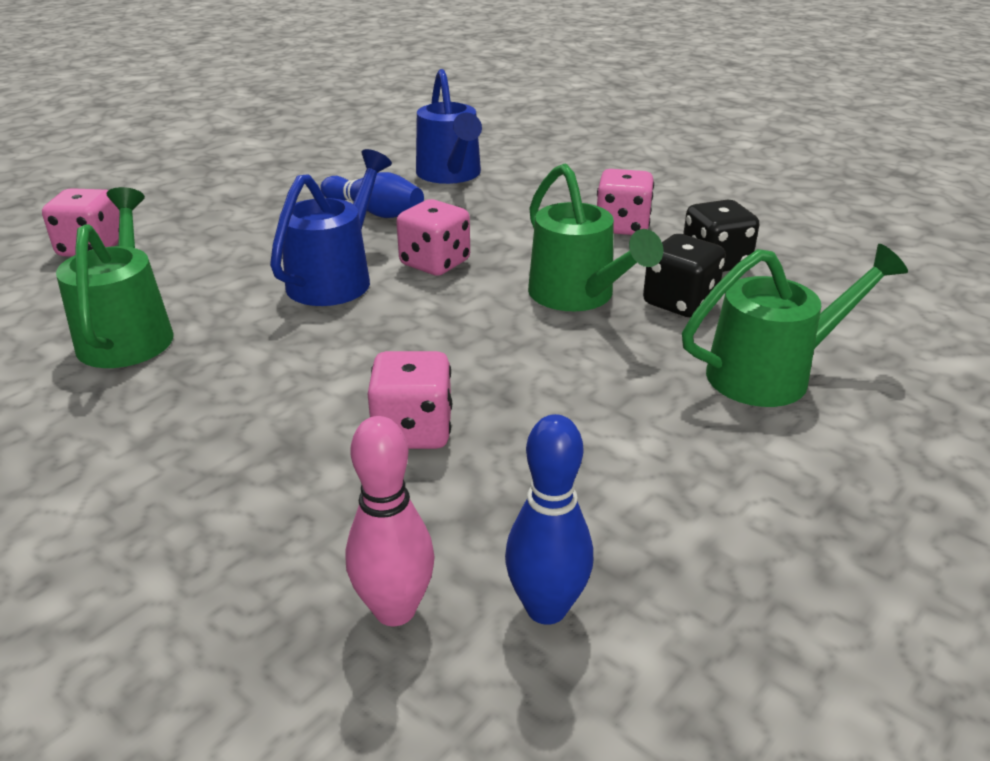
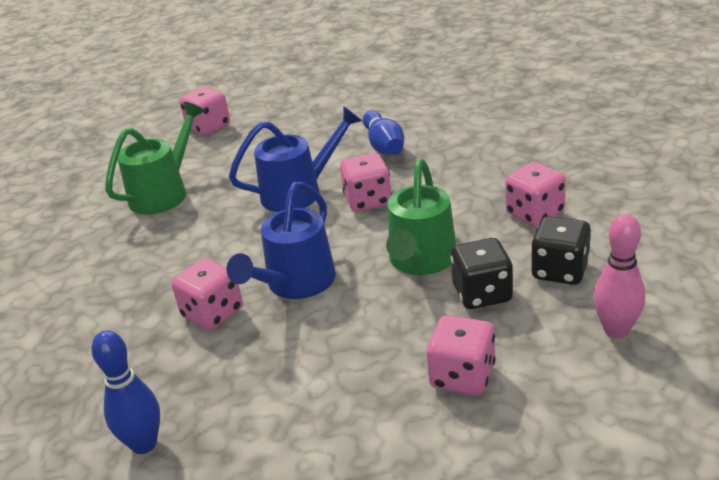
camera: 45 degrees right, 0 degrees up
(395, 610) = (89, 405): pink bowling pin -> pink bowling pin (616, 330)
(451, 175) = (473, 127): blue watering can -> blue watering can (295, 285)
(772, 374) = (462, 376): green watering can -> pink dice

